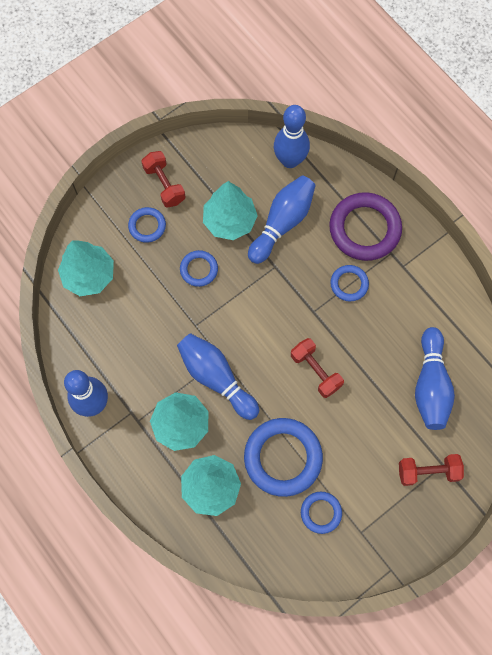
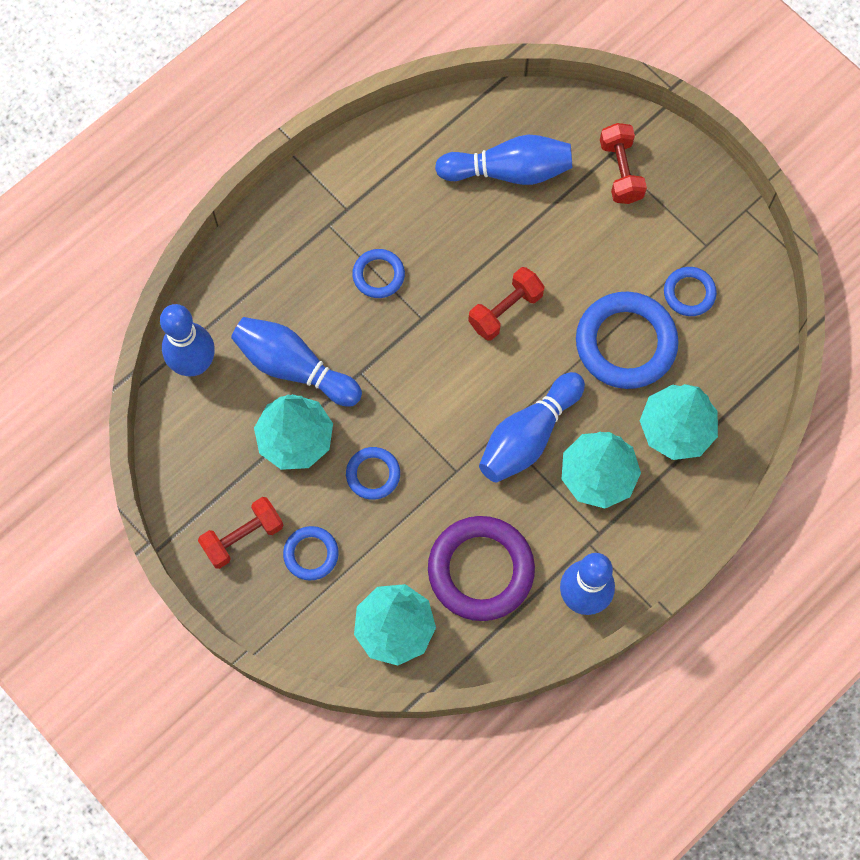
camera: 95 degrees left, 0 degrees up
(364, 229) = (295, 259): purple ring -> purple ring (481, 570)

